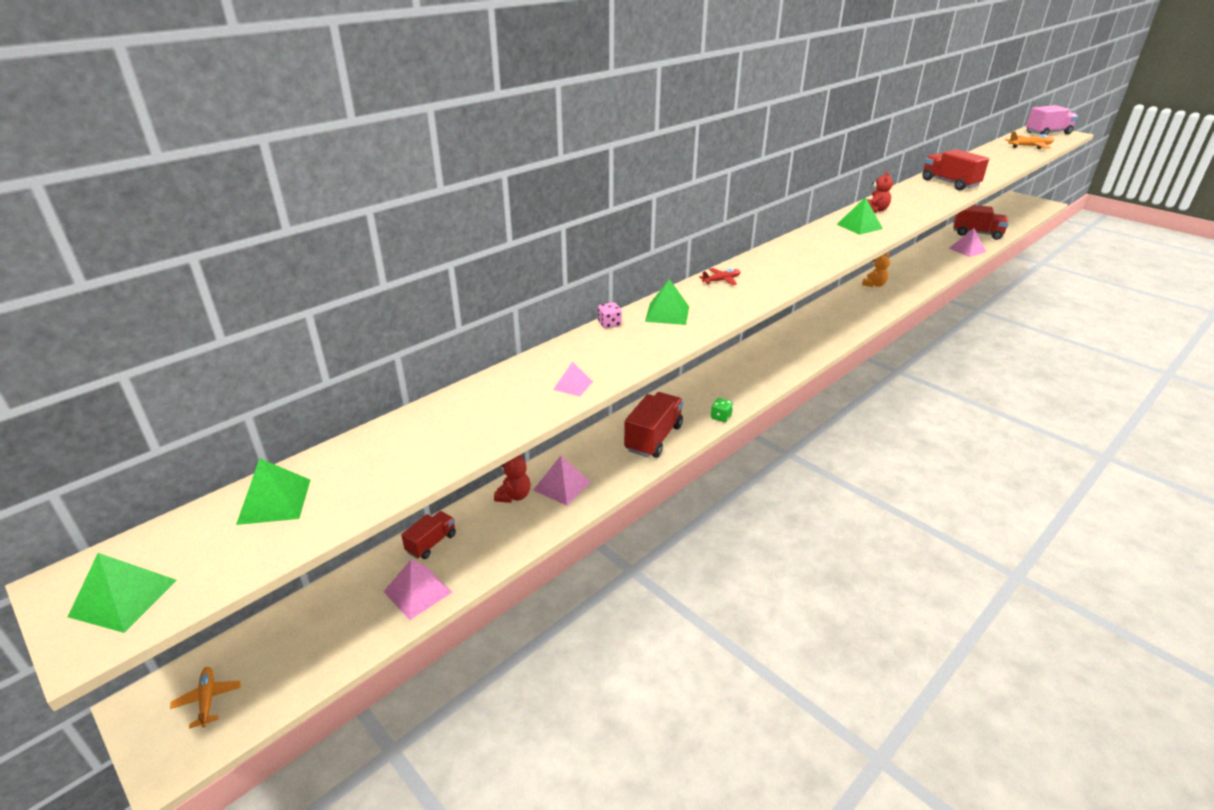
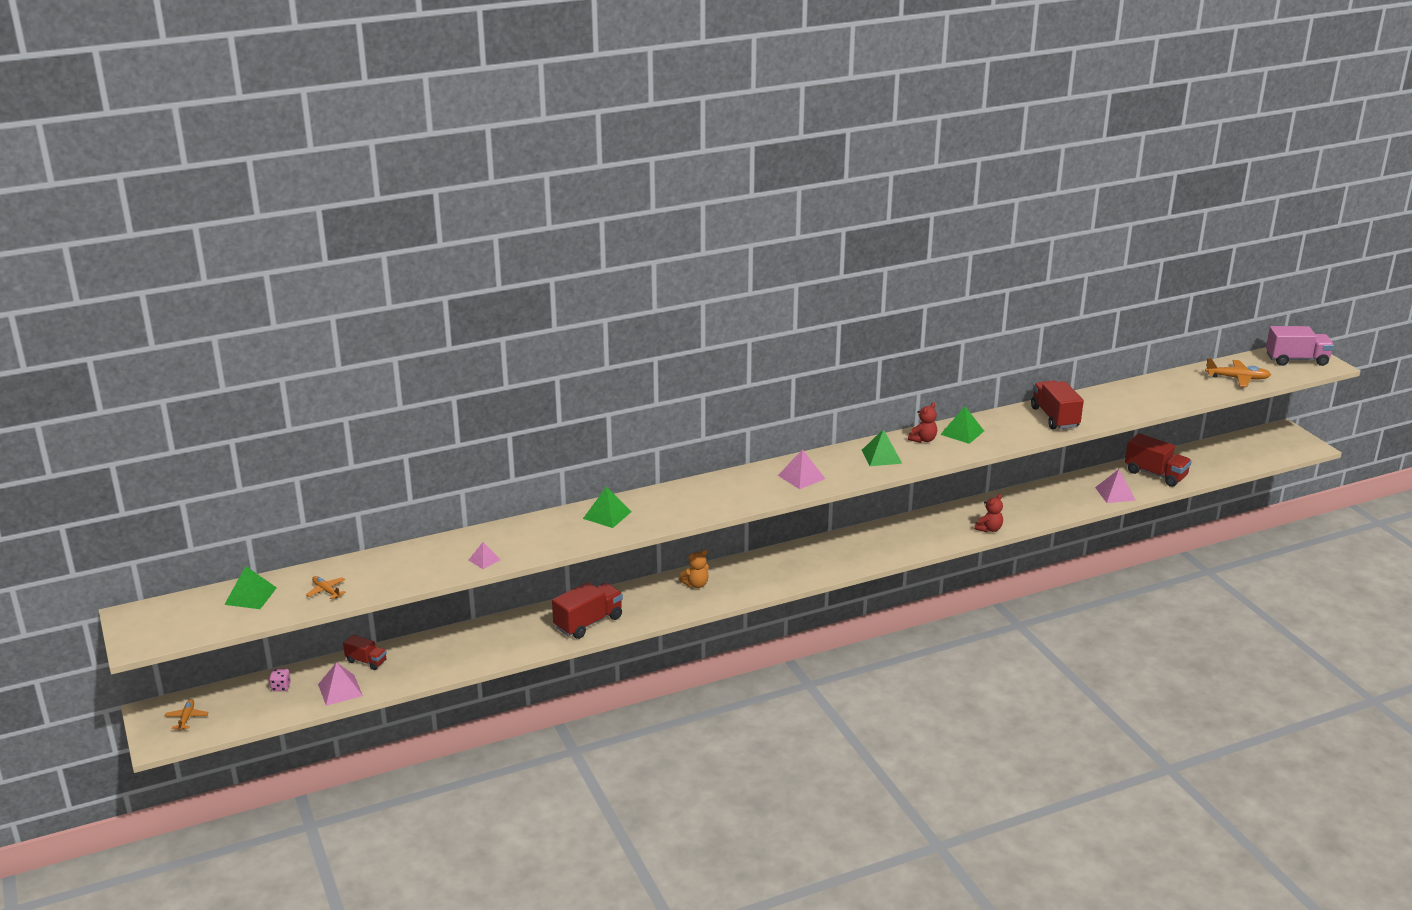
camera: 20 degrees right, 5 degrees down
(123, 598) = (154, 629): green pyramid -> green pyramid (962, 432)
(389, 468) = (326, 591): none -> orange plane
(431, 543) = (366, 661): red truck -> red truck turned 60 degrees clockwise
(514, 496) = (445, 642): red teddy bear -> red teddy bear (989, 529)
(562, 486) = (486, 643): pink pyramid -> pink pyramid (801, 477)
(609, 324) = (552, 515): pink dice -> pink dice (281, 687)
(721, 280) = (683, 492): red plane -> none
(721, 417) = (661, 618): green dice -> none
(874, 285) = (951, 517): orange teddy bear -> orange teddy bear (696, 584)

